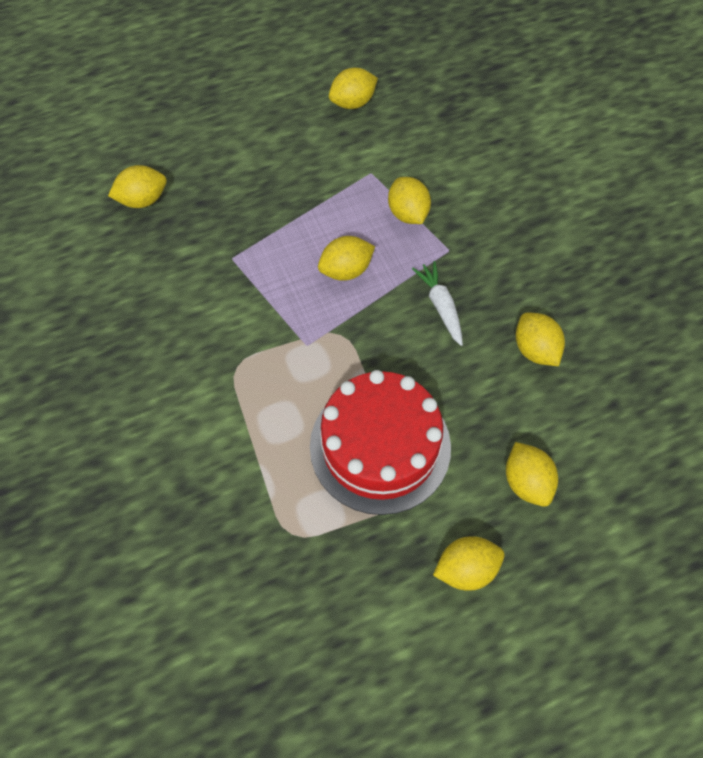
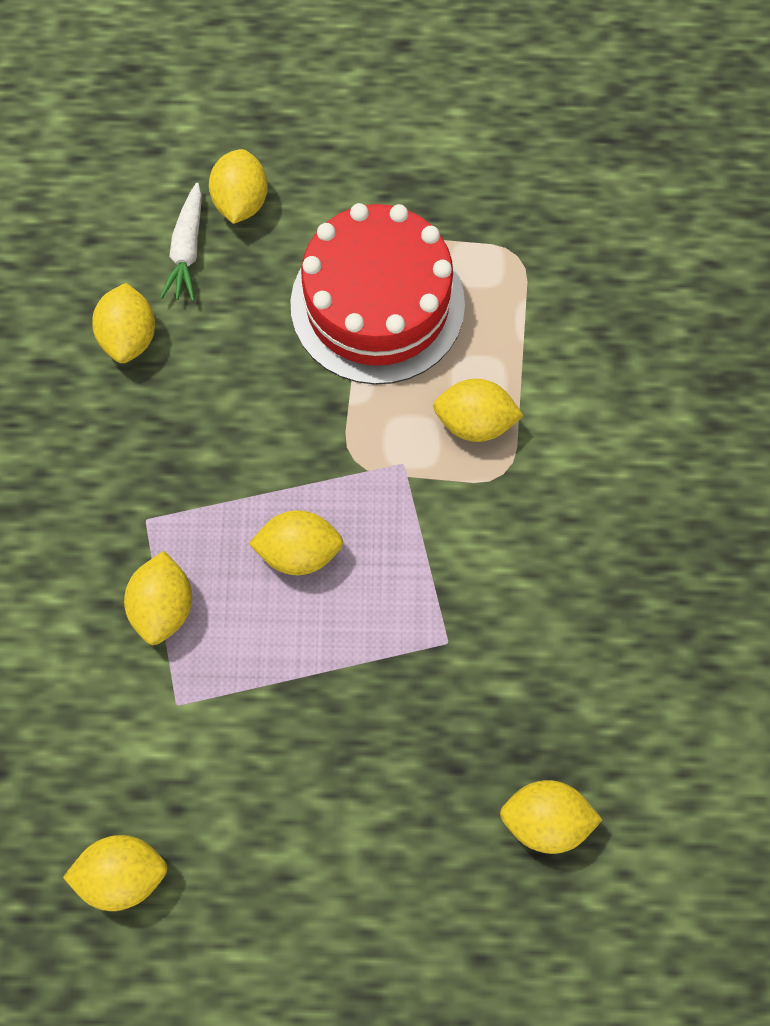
camera: 155 degrees left, 10 degrees up
(441, 306) = (207, 442): white carrot -> white carrot (188, 250)
(466, 569) = (355, 152): yellow lemon -> yellow lemon (474, 422)

